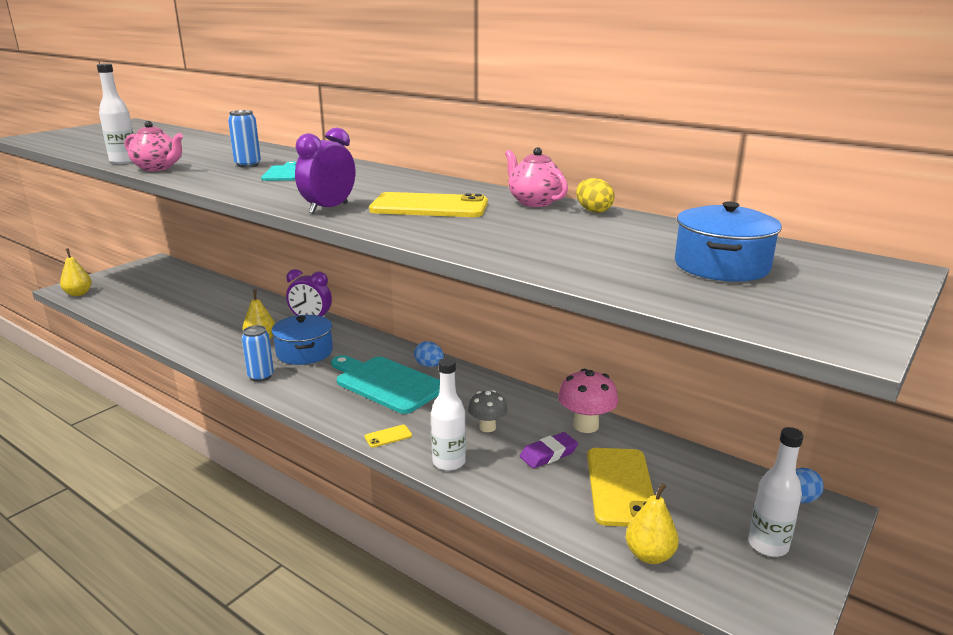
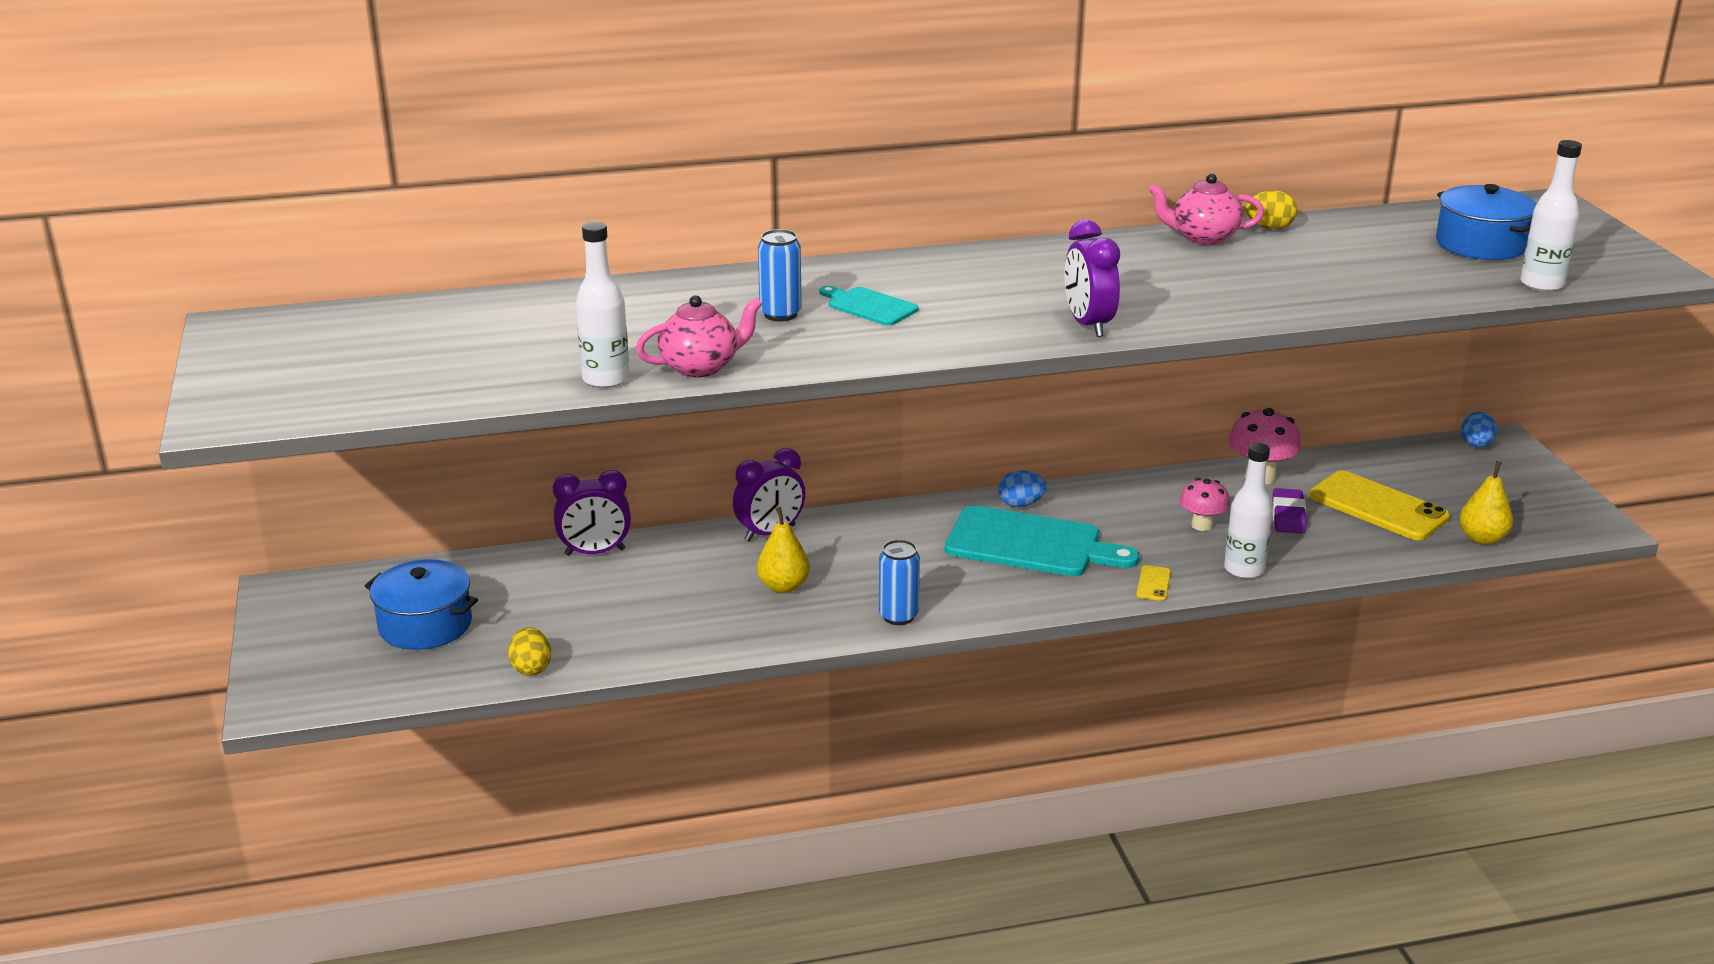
camera: 50 degrees left, 5 degrees up
(78, 294) = (327, 694): yellow pear -> none
(130, 318) = (531, 668): none -> yellow egg
(247, 295) = (595, 552): none -> purple clock
(304, 352) = (868, 568): blue pot -> blue pot (425, 625)
(386, 383) = (1030, 544): turquoise cutting board -> turquoise cutting board turned 150 degrees counterclockwise
(429, 207) = (1152, 282): yellow phone -> none
(487, 427) = (1202, 525): grey mushroom -> pink mushroom
(768, 545) = (1517, 487): white bottle -> white bottle (1541, 284)

